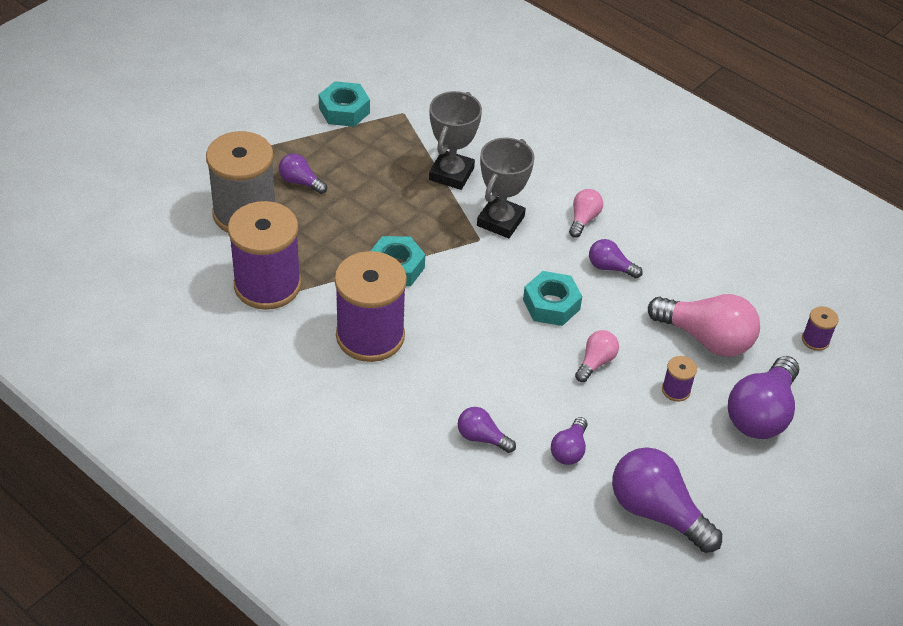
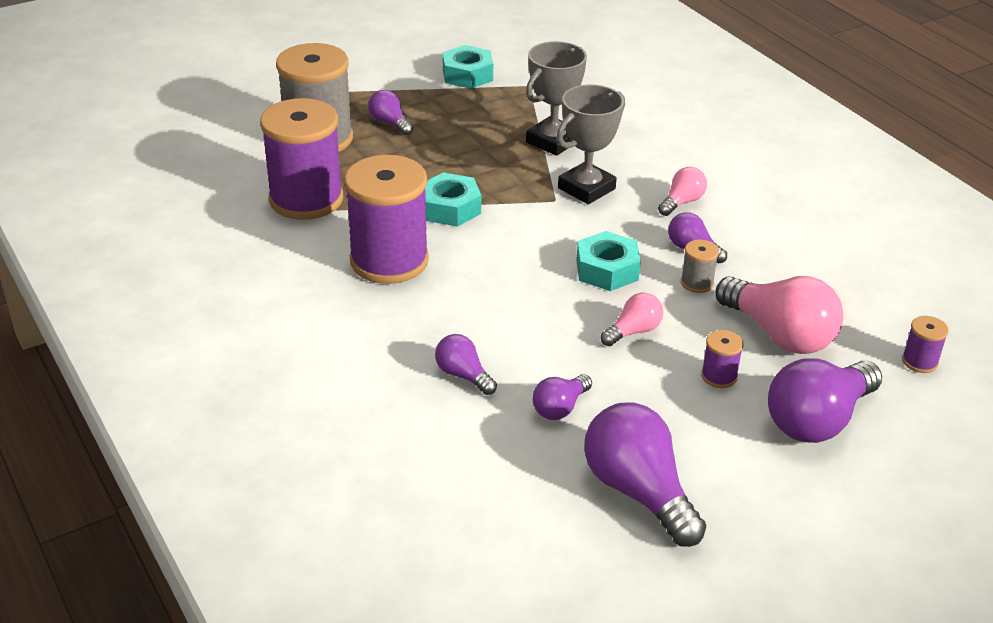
camera: 20 degrees right, 10 degrees down
(626, 302) = (697, 283): none -> grey spool

